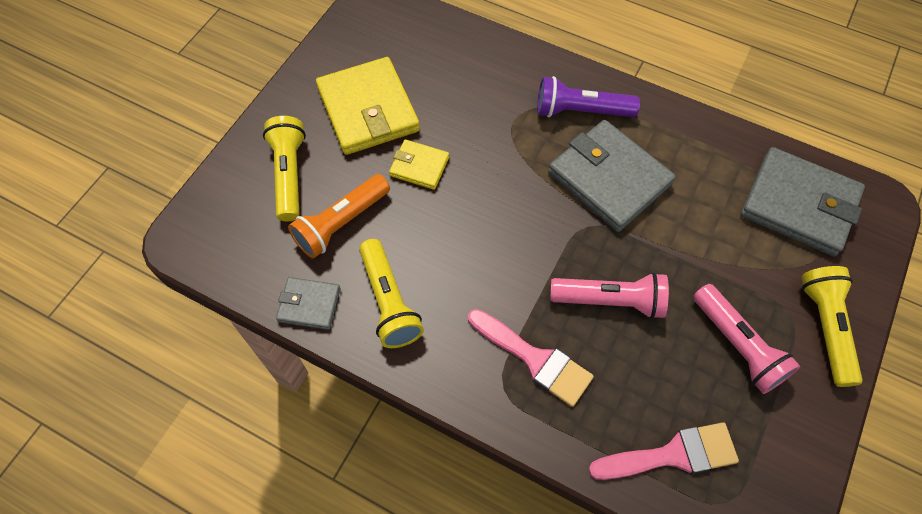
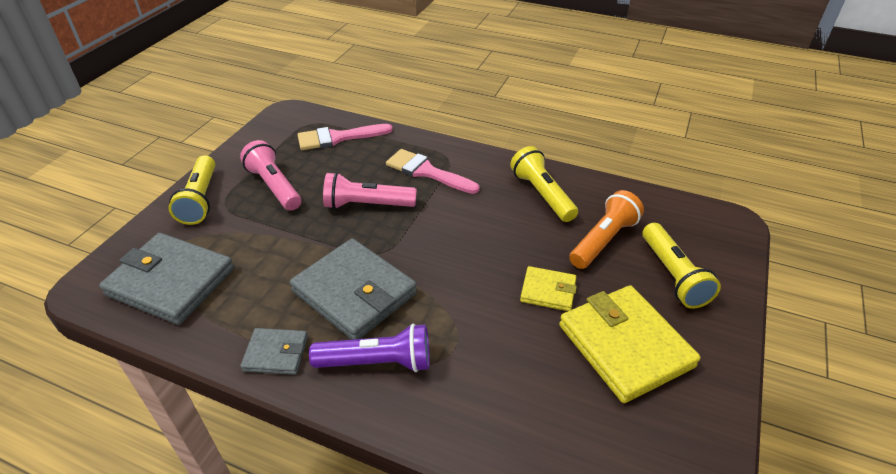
camera: 175 degrees right, 20 degrees down
(309, 305) = (602, 189): grey wallet -> grey wallet (276, 353)

